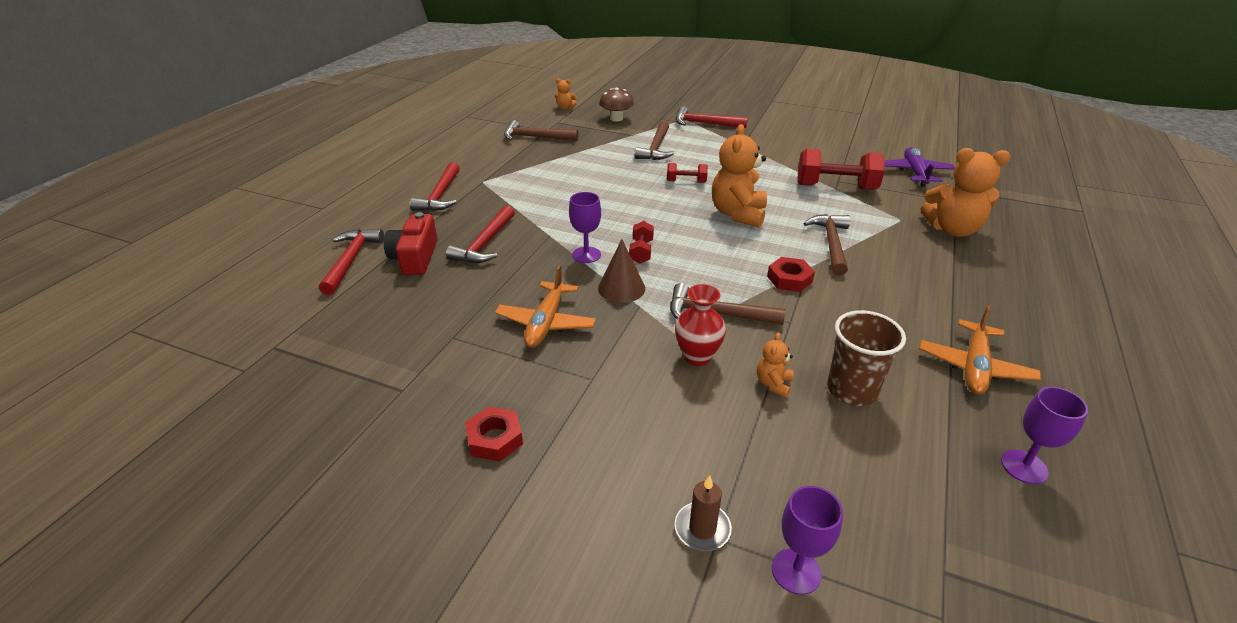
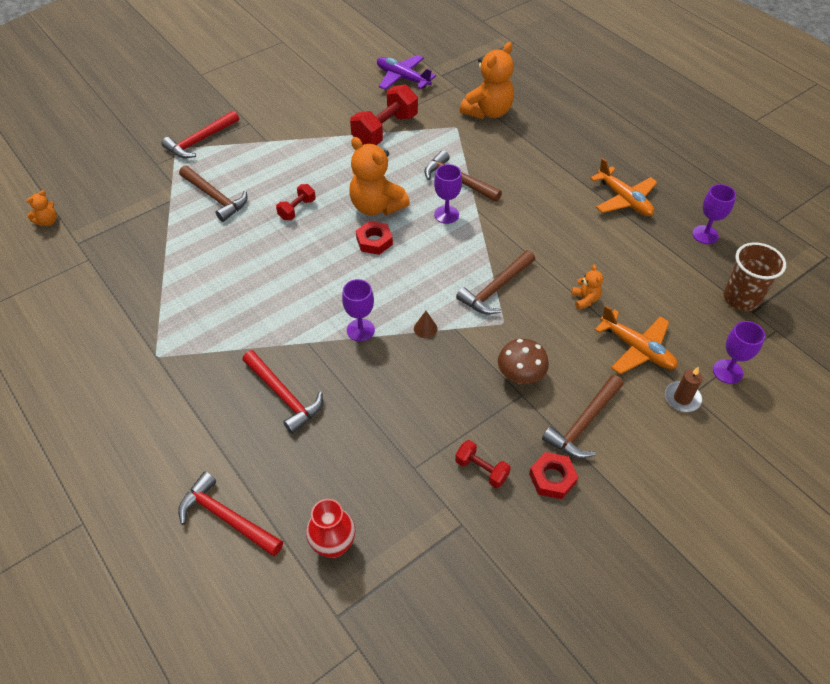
camera: 60 degrees left, 15 degrees up
(415, 257) = (265, 460): red camera -> none
(440, 195) = (154, 402): red hammer -> none
(536, 137) = (97, 275): brown hammer -> brown hammer (584, 423)
(546, 323) = (438, 396): orange plane -> orange plane (637, 349)
(616, 119) = (121, 195): brown mushroom -> brown mushroom (520, 376)
(621, 288) = (425, 328): brown cone -> brown cone, size x0.55
(641, 252) = (383, 292): red dumbbell -> red dumbbell (481, 470)
(697, 356) = (535, 324): red vase -> red vase (333, 545)
(773, 384) = (585, 299): orange teddy bear -> orange teddy bear turned 150 degrees counterclockwise
(777, 252) = (446, 214): none -> purple goblet
(789, 279) = (483, 227): red nut -> red nut (374, 241)
(852, 390) = (612, 266): brown cup -> brown cup (741, 298)

